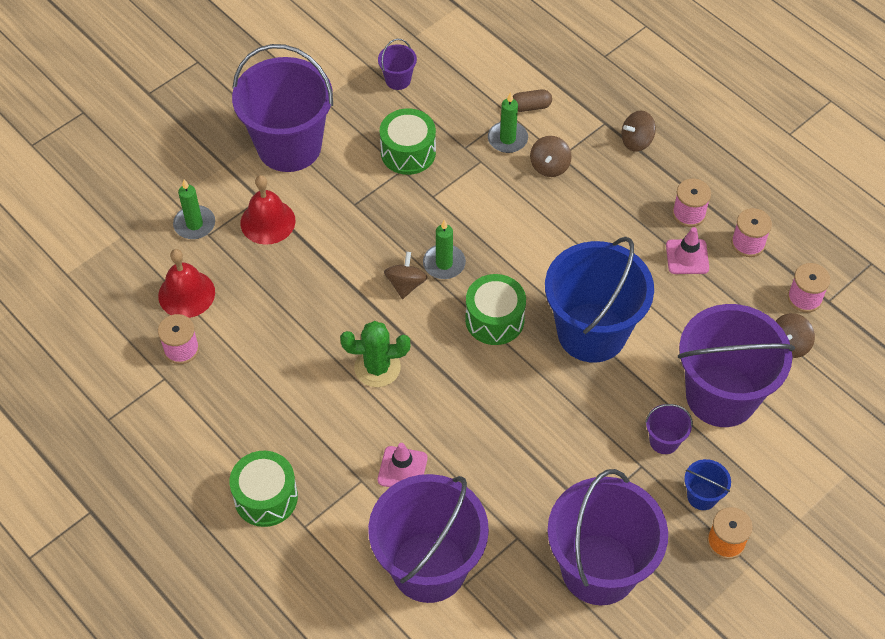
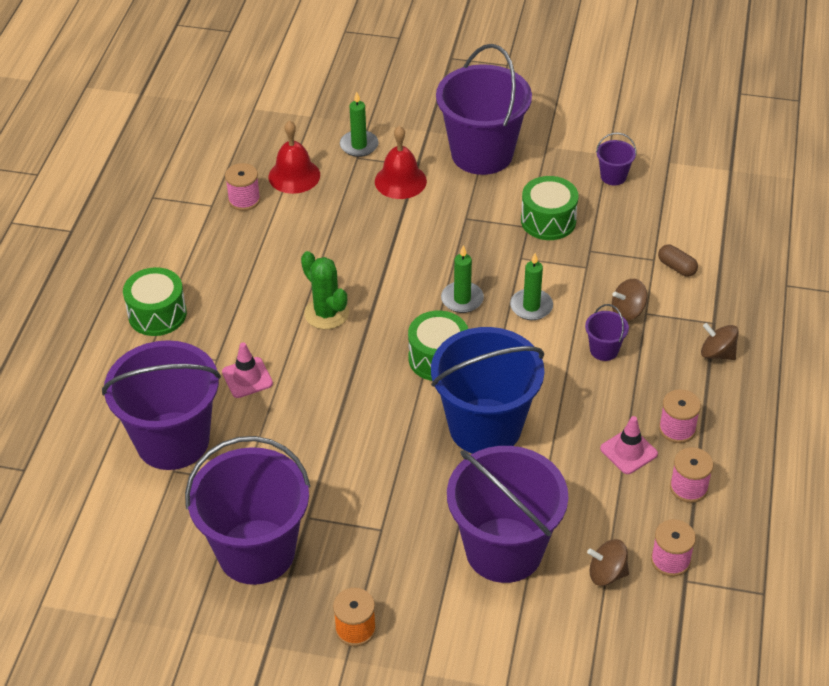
camera: 55 degrees right, 10 degrees down
(406, 284) = (420, 288): brown spinning top -> none
(507, 139) = (627, 271): green candle -> green candle (531, 306)
(664, 441) = (420, 532): purple bucket -> purple bucket (604, 350)
(702, 496) = (387, 588): blue bucket -> none

